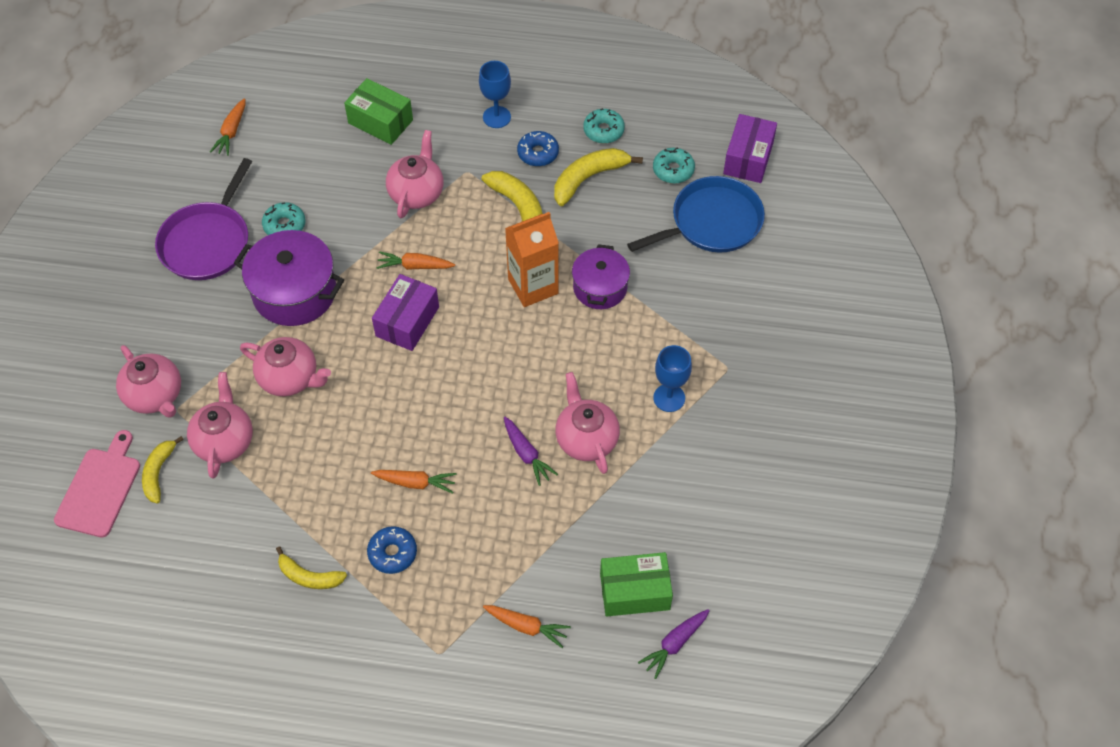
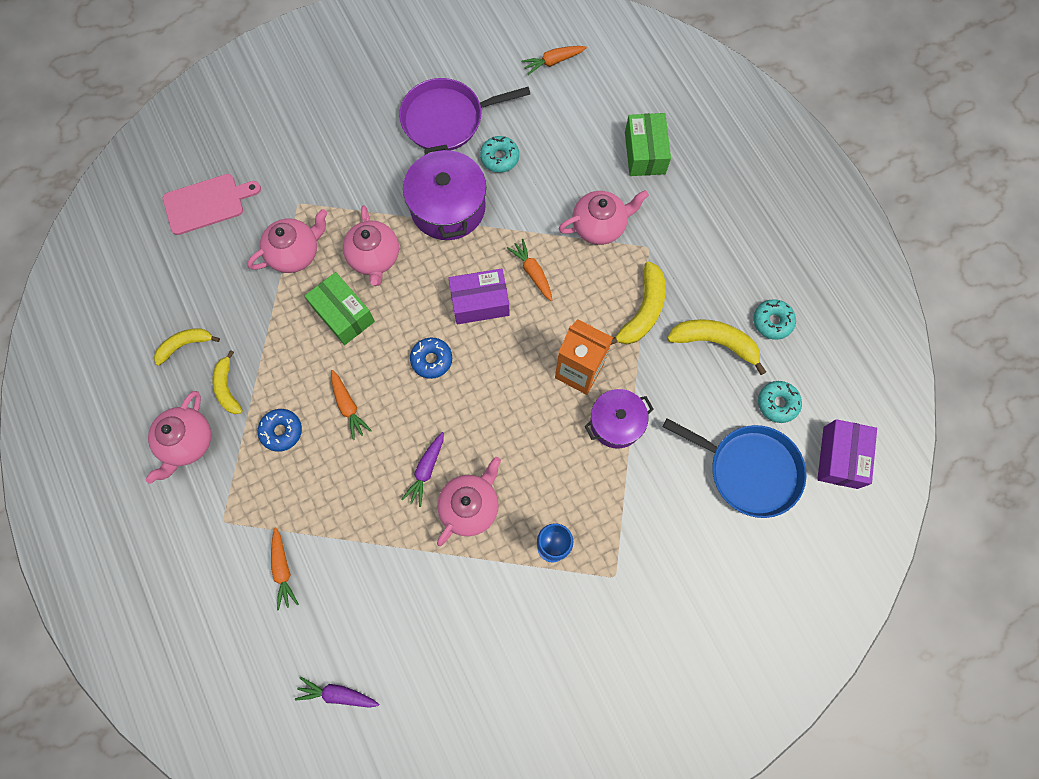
camera: 55 degrees right, 15 degrees up
(155, 396) = (300, 182): pink teapot -> pink teapot (187, 442)
(158, 473) = (243, 230): yellow banana -> yellow banana (185, 345)
(496, 117) = (718, 232): blue goblet -> none
(538, 153) = (708, 287): blue donut -> blue donut (431, 360)
(634, 591) = (363, 633): green box -> green box (343, 314)
(748, 158) = (840, 457): purple box -> purple box turned 60 degrees counterclockwise

